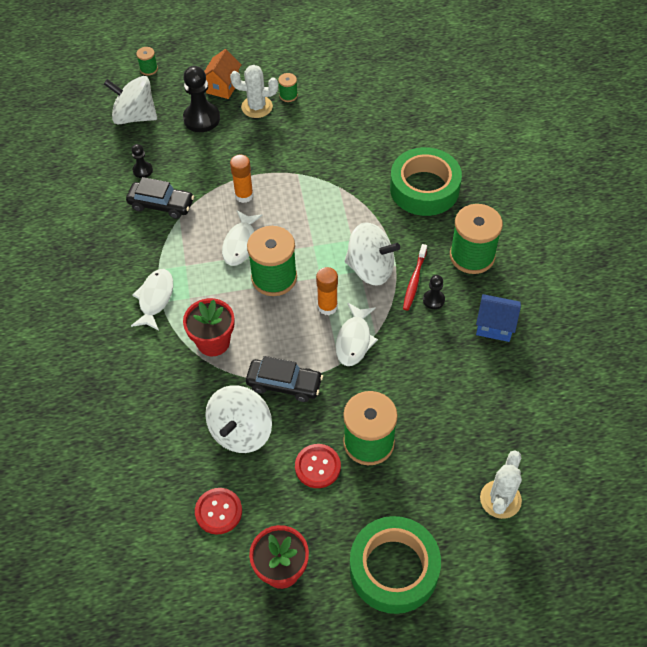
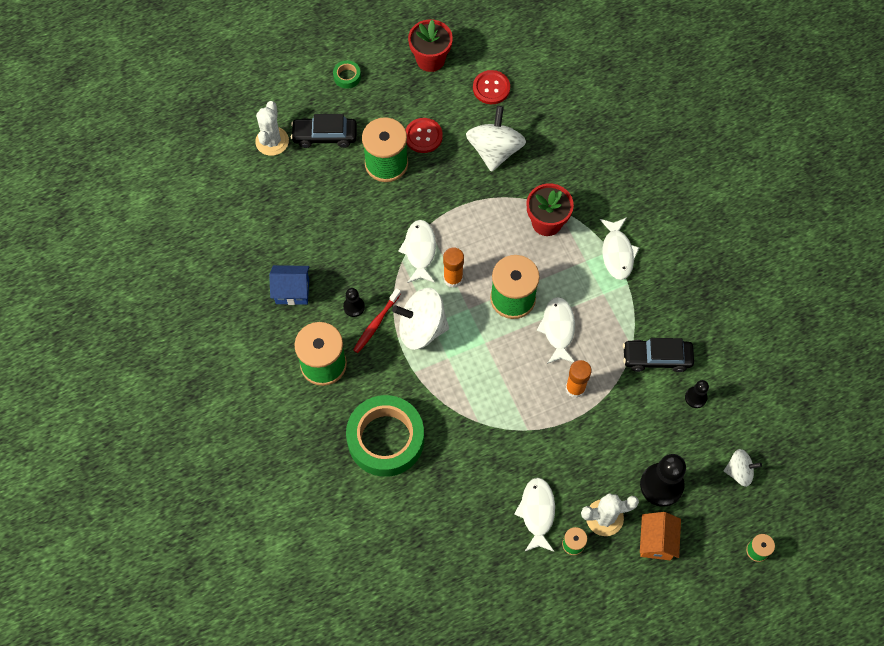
camera: 165 degrees right, 10 degrees up
(135, 116) = (739, 471): white spinning top -> white spinning top, size x0.57
(284, 384) = (471, 197): black car -> black car (325, 136)
(310, 119) = (537, 512): none -> white fish
(394, 569) = (347, 77): green tape -> green tape, size x0.40
(414, 281) = (376, 323): red toothbrush -> red toothbrush turned 150 degrees counterclockwise

